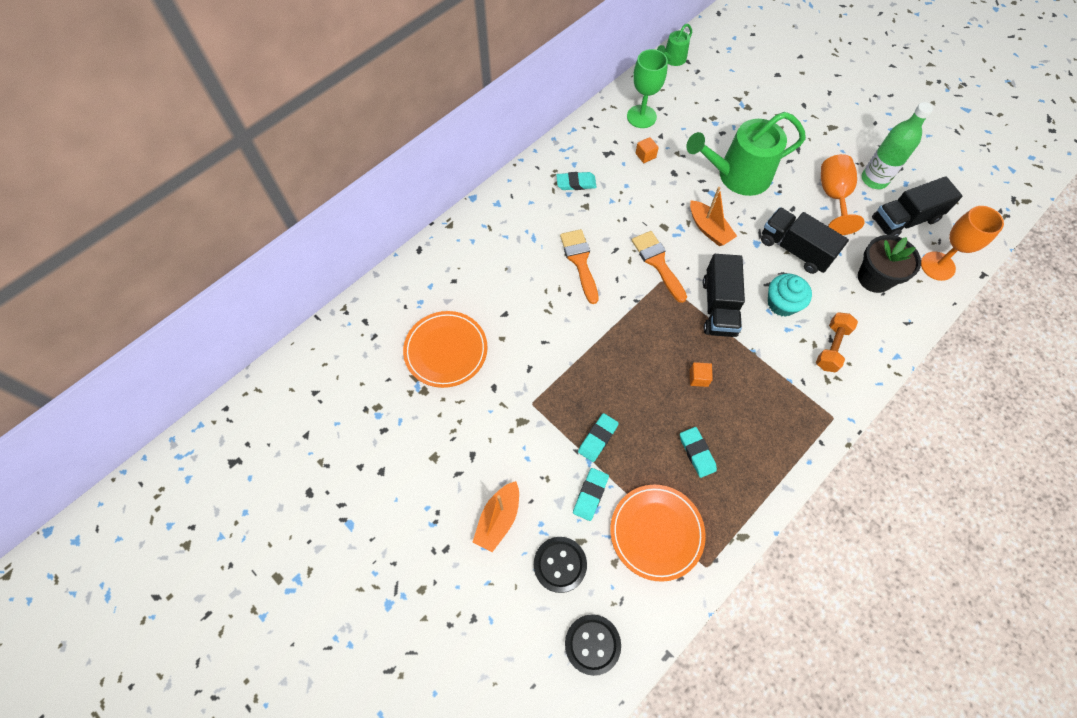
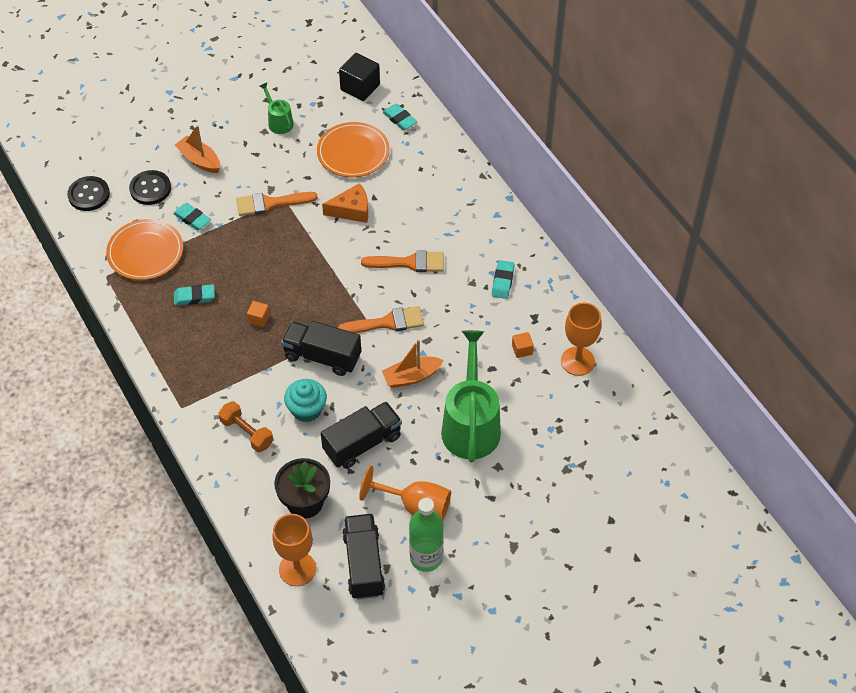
camera: 105 degrees right, 10 degrees down
(342, 370) = (360, 87): none -> black cube
(528, 330) = (351, 210): none -> orange cheese
(542, 415) = (270, 203): none -> orange brush
(598, 438) = (235, 234): turquoise eraser -> turquoise eraser (400, 119)
(641, 116) = (577, 361): green goblet -> orange goblet
(672, 59) = (660, 417): green watering can -> green watering can (279, 122)

